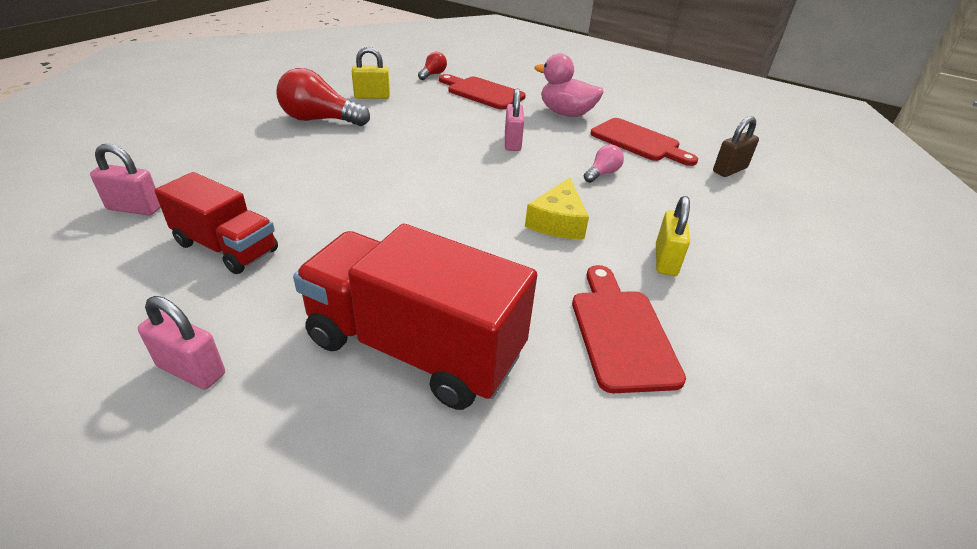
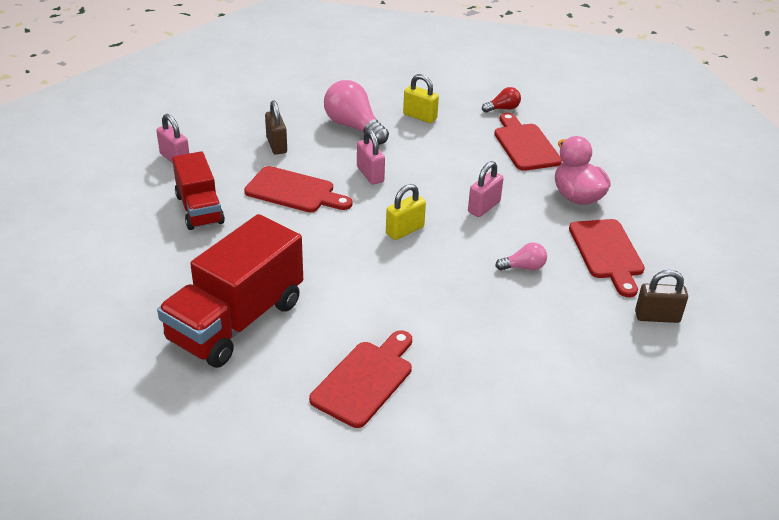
camera: 40 degrees right, 0 degrees up
(191, 370) = (123, 274): pink padlock -> pink padlock (370, 174)
(254, 157) = (276, 145): none -> brown padlock
(320, 120) = (354, 127): red light bulb -> pink light bulb
(323, 190) = (294, 191): none -> red cutting board
(414, 347) = (236, 321): red truck -> red truck turned 120 degrees counterclockwise
(558, 221) = (428, 289): yellow cheese -> none
(665, 260) = (469, 355): yellow padlock -> yellow padlock (405, 230)

